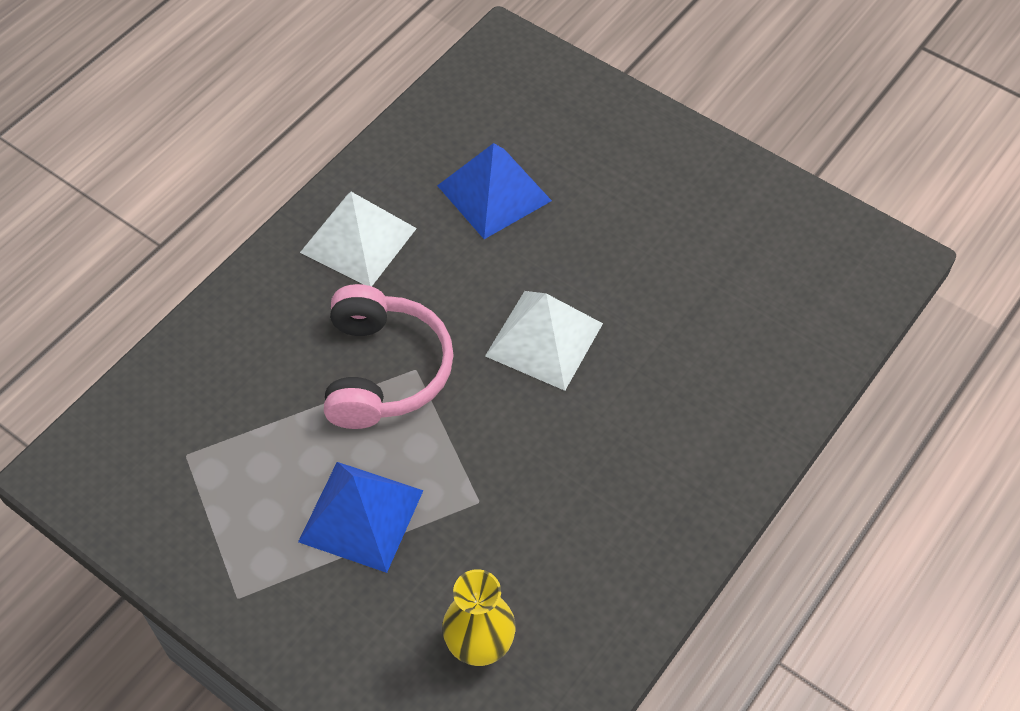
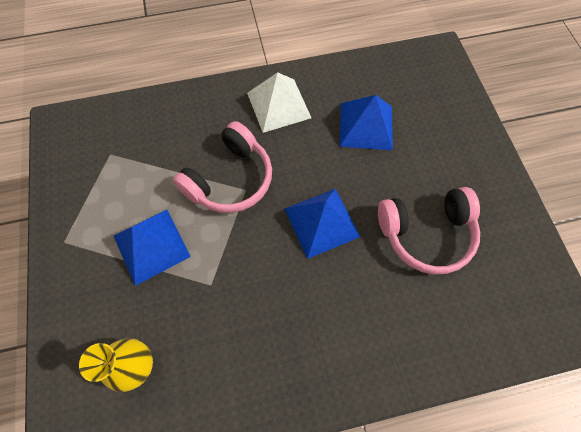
camera: 40 degrees right, 10 degrees up
(544, 339) = (321, 222): white pyramid -> blue pyramid
(672, 268) = (426, 233): none -> pink headphones

